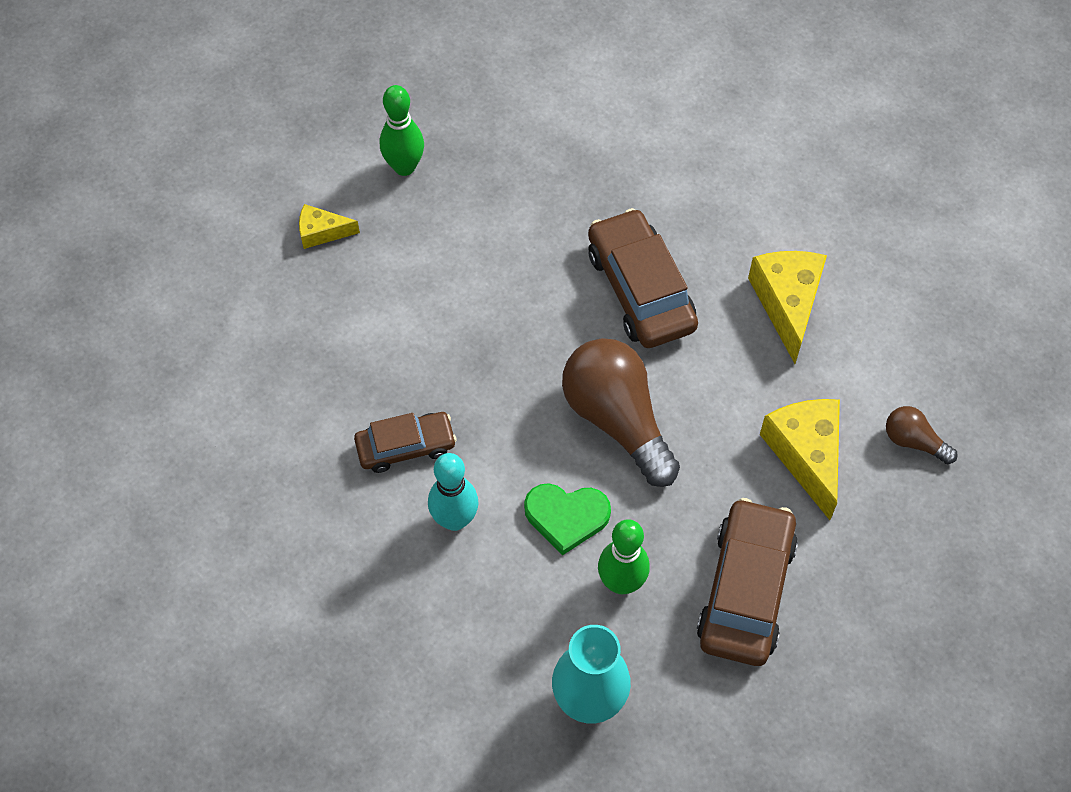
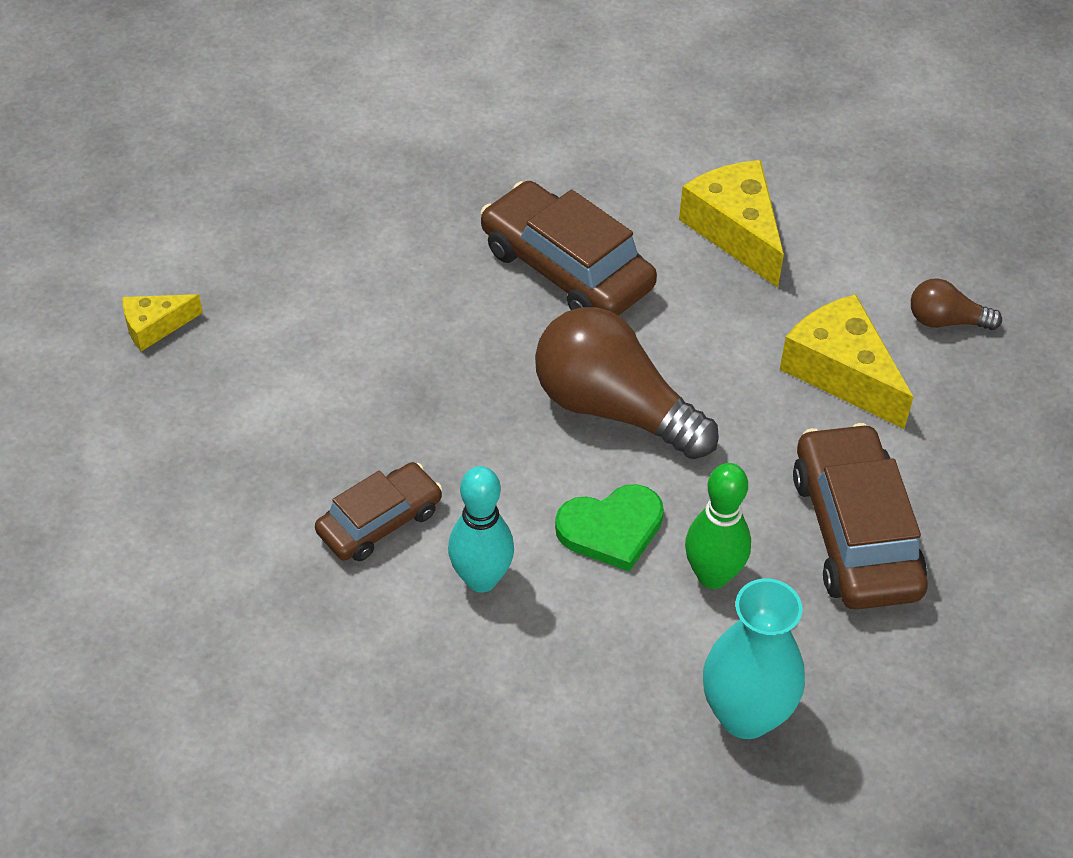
camera: 25 degrees left, 10 degrees down
(404, 167) = (222, 228): green bowling pin -> none

